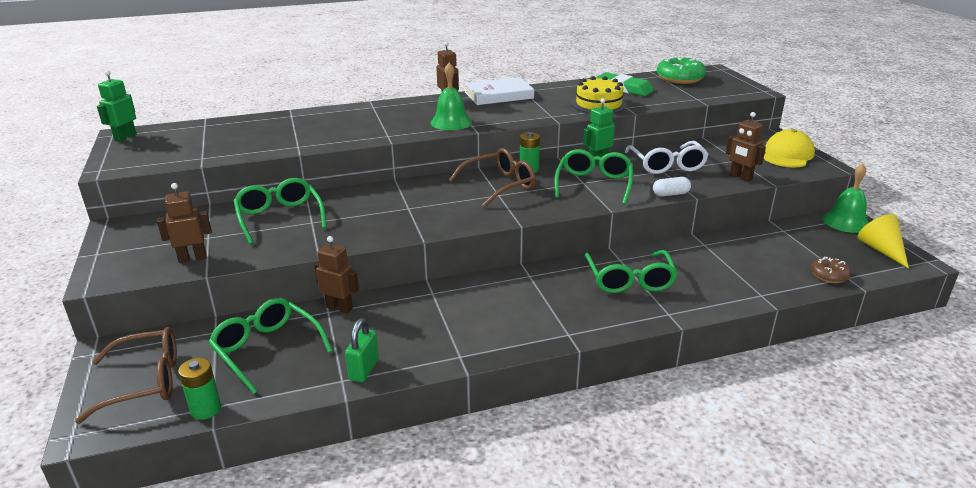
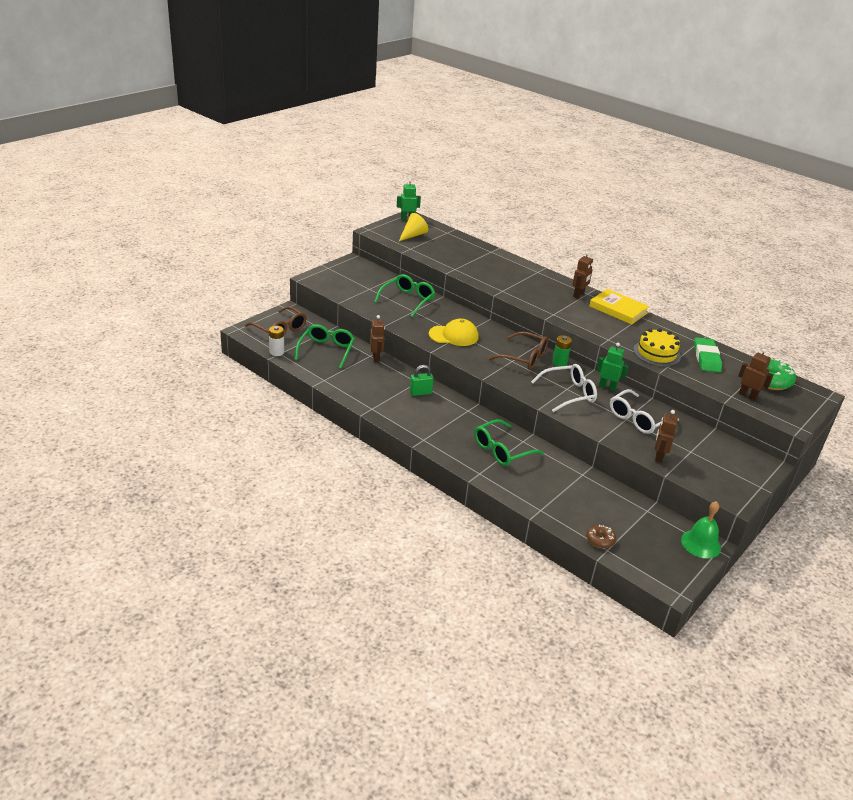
camera: 55 degrees right, 5 degrees up
(192, 258) = (348, 293): brown robot -> brown robot (748, 396)
(206, 409) = (277, 352): green battery -> white battery
(364, 369) = (336, 383): green padlock -> green padlock (420, 393)
(451, 122) = (548, 305): green bell -> none
(499, 95) = (618, 309): white book -> yellow book
(594, 184) = (569, 393): green glasses -> white glasses
(670, 194) = (591, 428): white capsule -> none
(787, 154) = (734, 476): yellow cap -> yellow cap (454, 335)
(881, 250) = (671, 566): yellow cone -> yellow cone (413, 235)

